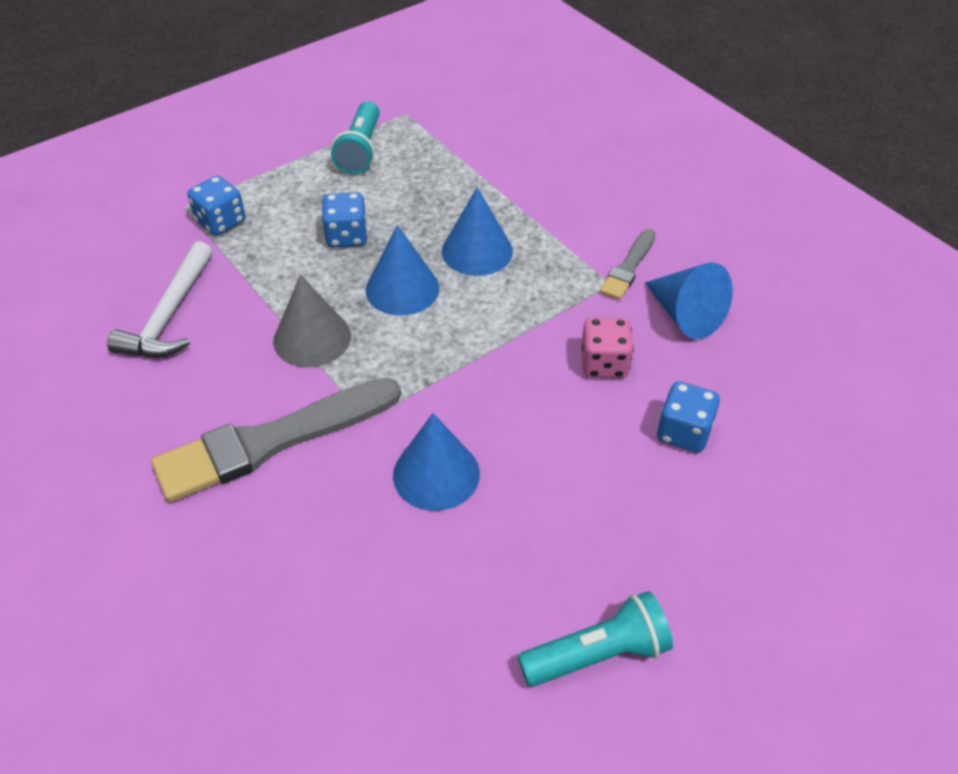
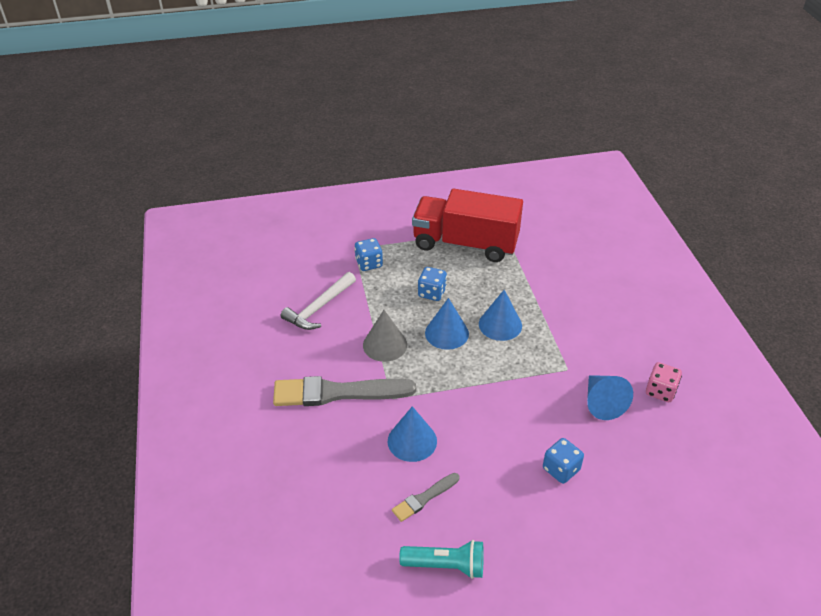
camera: 25 degrees right, 5 degrees down
(360, 150) = (465, 244): turquoise flashlight -> red truck
(604, 364) = (537, 414): pink dice -> pink dice (660, 391)
(628, 267) = (584, 363): grey brush -> grey brush (424, 498)

